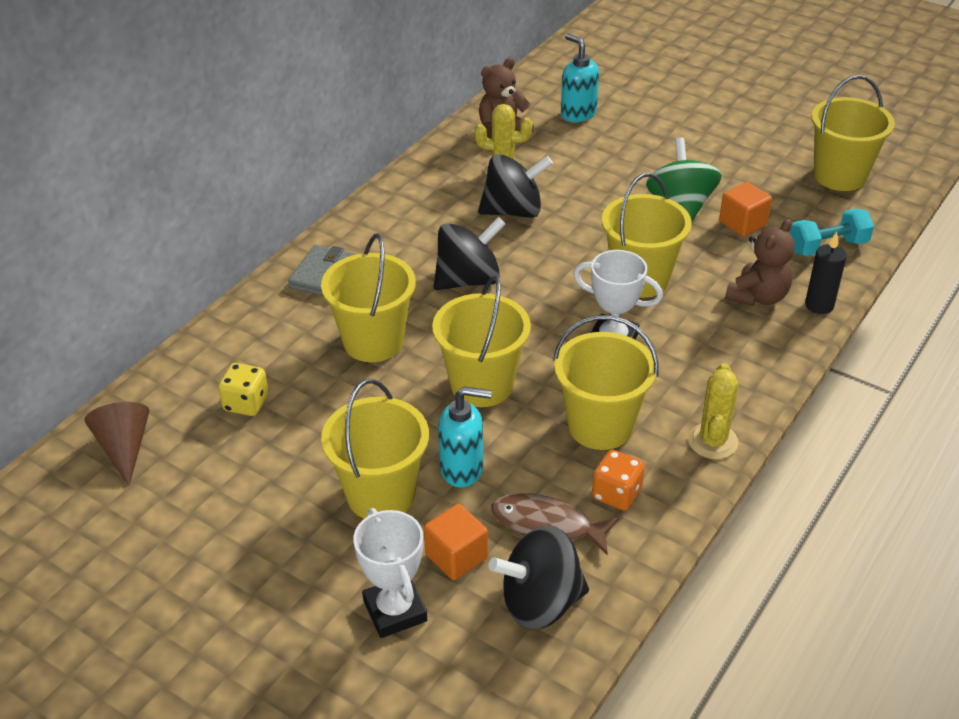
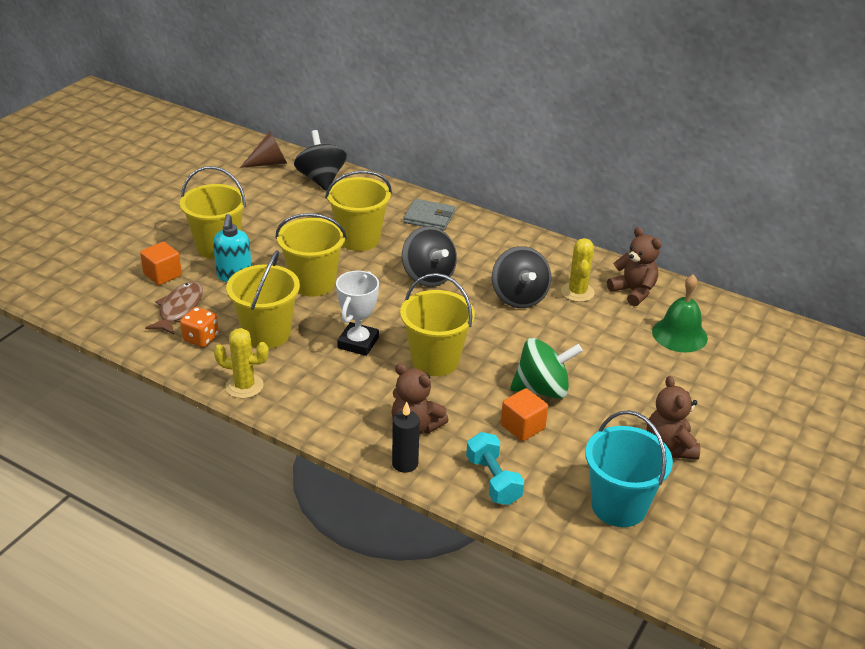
camera: 85 degrees right, 5 degrees down
(246, 403) = (302, 197): yellow dice -> none
(395, 611) = (128, 255): white trophy -> none
(540, 602) = (118, 305): black spinning top -> black spinning top (321, 179)
(578, 114) = (679, 334): turquoise soap dispenser -> green bell
(751, 139) = (669, 446): none -> brown teddy bear
(840, 176) = (618, 506): yellow bucket -> turquoise bucket

